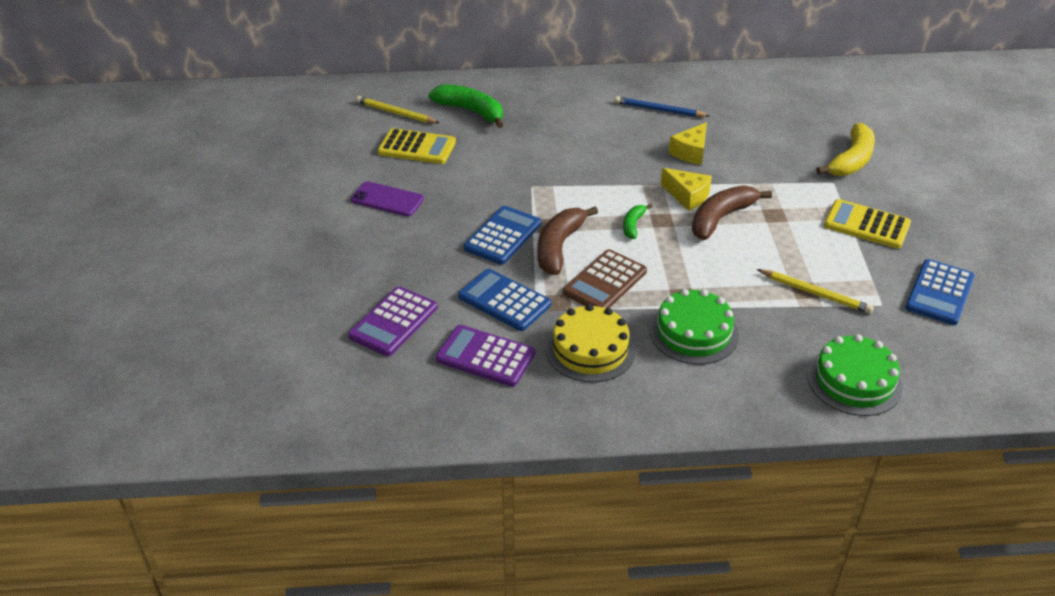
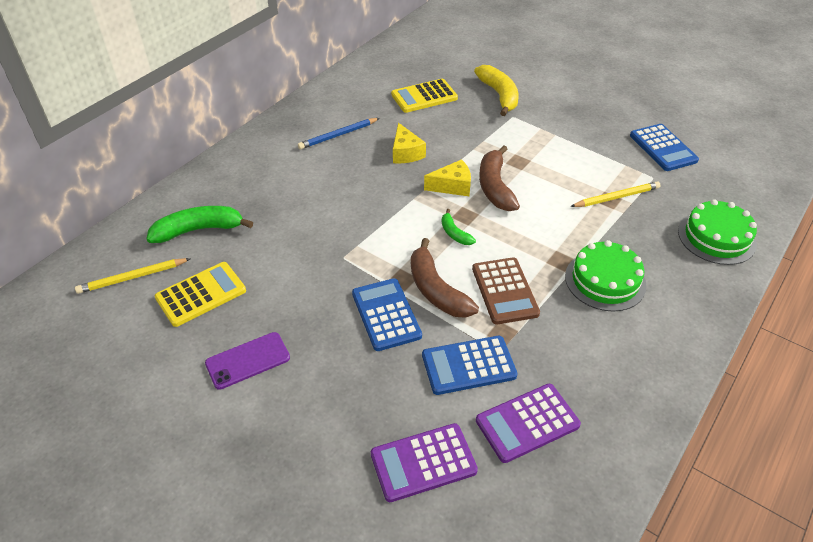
camera: 50 degrees left, 5 degrees up
(393, 322) = (423, 462): purple calculator -> purple calculator turned 90 degrees clockwise
(590, 349) = (575, 350): yellow cake -> none
(866, 225) = (570, 132): yellow calculator -> yellow calculator (424, 97)

